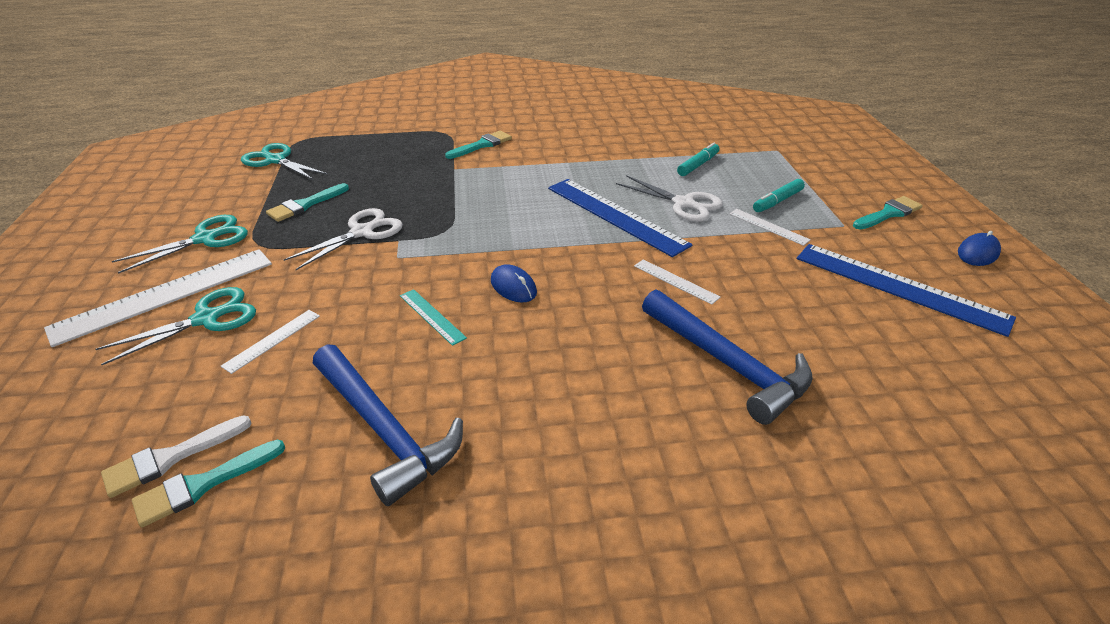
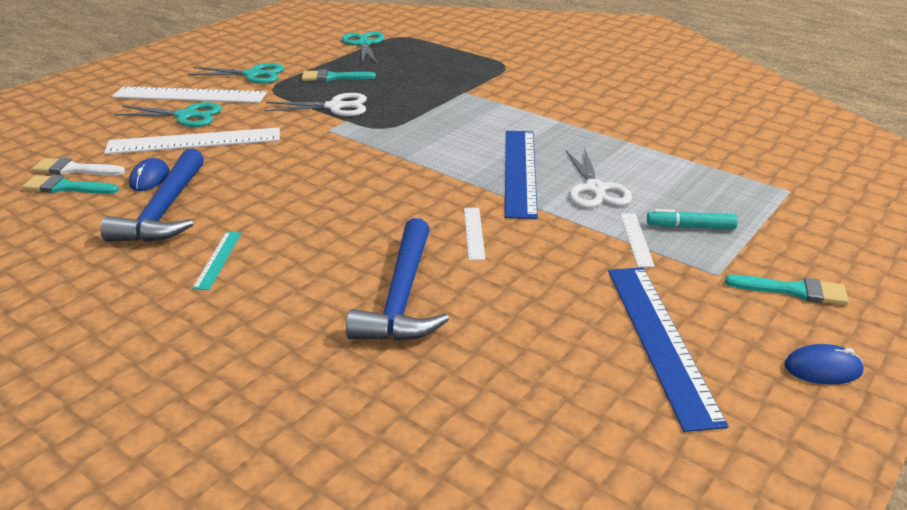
camera: 45 degrees right, 5 degrees down
(272, 340) = (194, 141): white ruler -> white ruler, size x2.12
(432, 316) = (286, 171): turquoise ruler -> turquoise ruler (218, 260)
(482, 145) = (516, 84): turquoise brush -> none
(513, 287) = (361, 179): blue mouse -> blue mouse (149, 178)
(697, 165) = (673, 168): turquoise marker -> none

